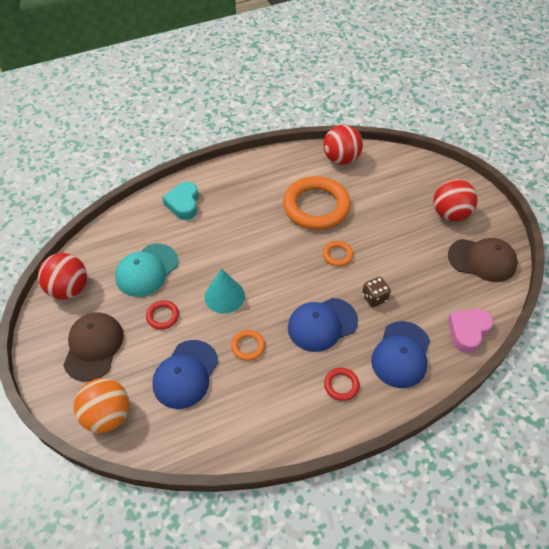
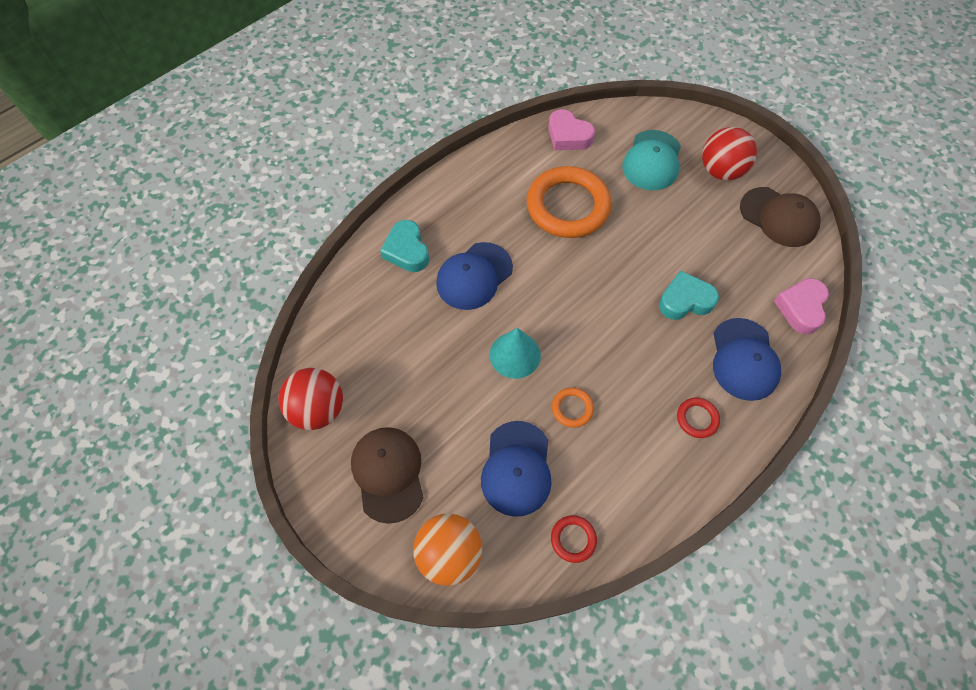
camera: 20 degrees left, 10 degrees up
(147, 270) = (404, 352): turquoise cap -> turquoise cap (652, 160)
(163, 316) = (453, 405): red ring -> red ring (573, 539)
(322, 324) = (642, 352): blue cap -> blue cap (474, 276)
(337, 255) = (620, 260): orange ring -> none
(341, 159) = (568, 136): red ball -> pink heart
(374, 298) = (685, 300): brown dice -> turquoise heart
(482, 260) = (779, 217): brown cap -> brown cap turned 45 degrees clockwise

